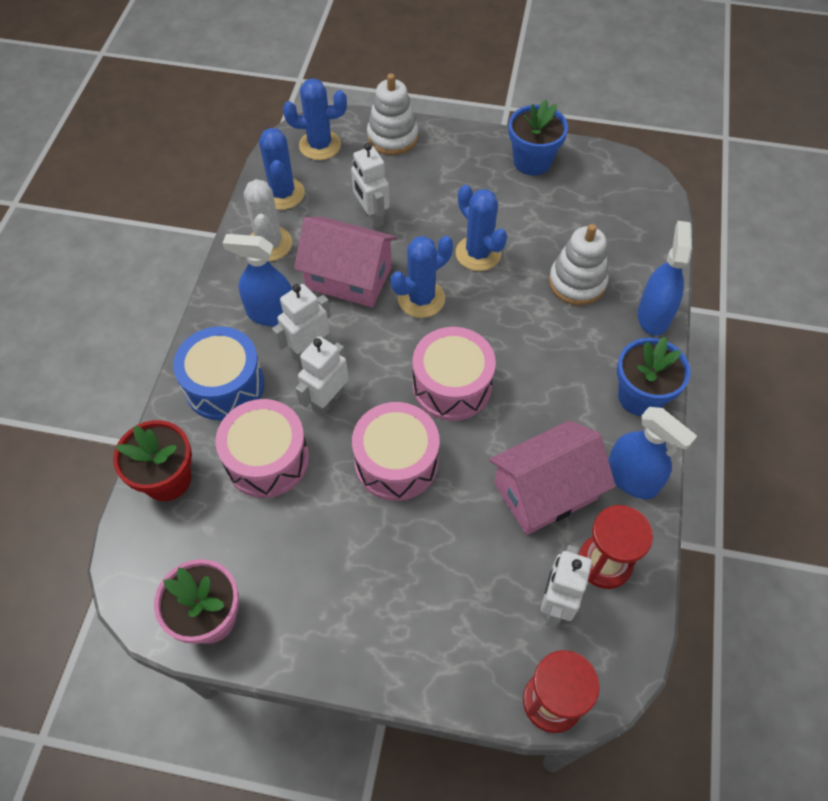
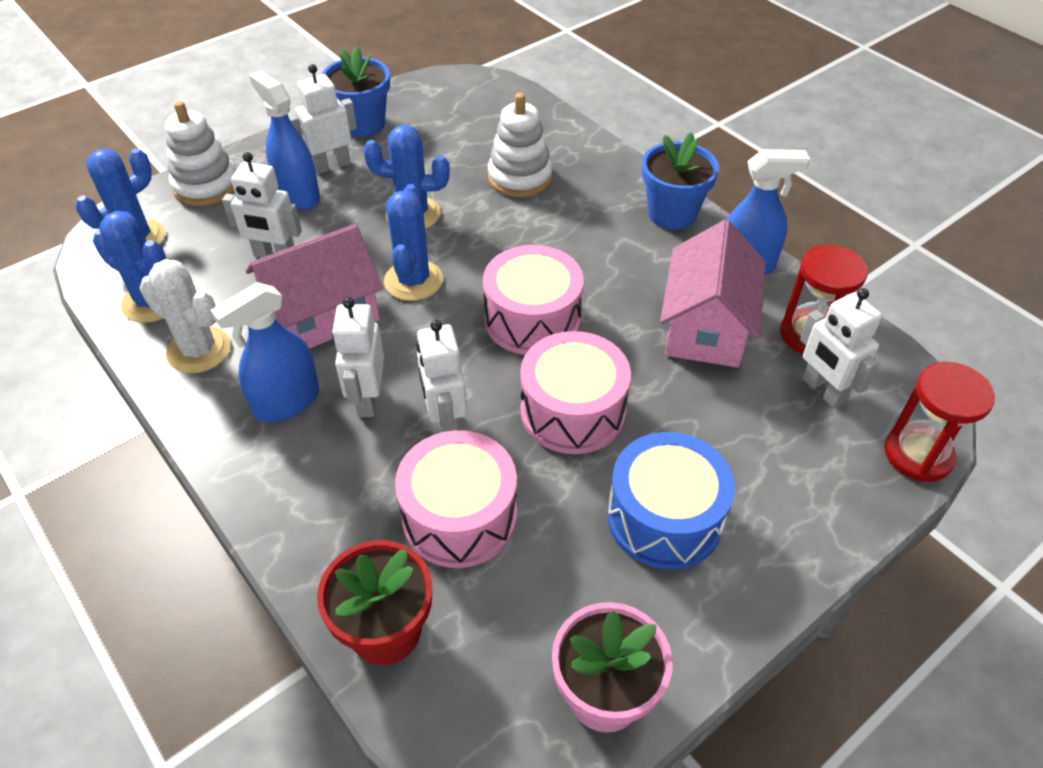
camera: 50 degrees left, 10 degrees down
(224, 385) = (325, 498): blue drum -> blue drum (664, 518)
(475, 178) = (331, 165): none -> white robot
(653, 316) = (604, 158): blue spray bottle -> blue spray bottle (298, 195)

